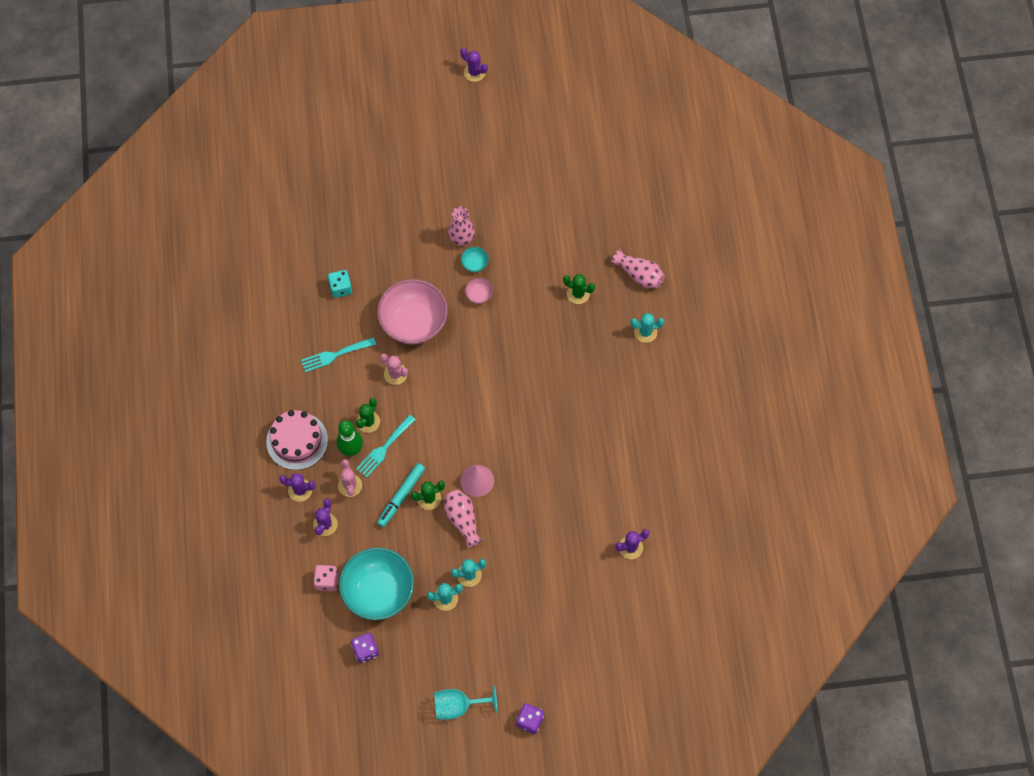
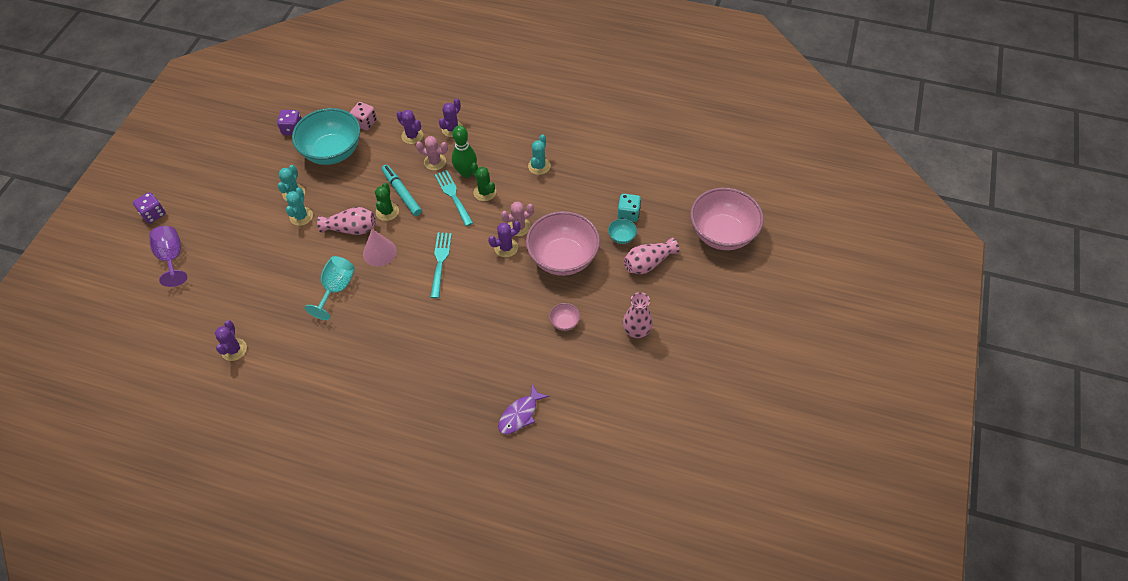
camera: 115 degrees right, 10 degrees down
(297, 441) = (497, 140): pink cake -> none
(330, 206) = (722, 234): none -> pink bowl
(335, 355) = (562, 189): turquoise fork -> turquoise fork (440, 261)
(458, 706) = (204, 172): turquoise goblet -> turquoise goblet (336, 289)
(474, 72) = (845, 421): purple cactus -> purple cactus (506, 247)
(474, 264) = (601, 331): turquoise bowl -> turquoise bowl (622, 237)
(568, 667) = (172, 258): none -> purple goblet
(578, 293) = (520, 414): green cactus -> purple fish
(639, 275) = (510, 487): pink vase -> pink vase (648, 263)
(645, 332) = (440, 463): turquoise cactus -> turquoise cactus (539, 166)

